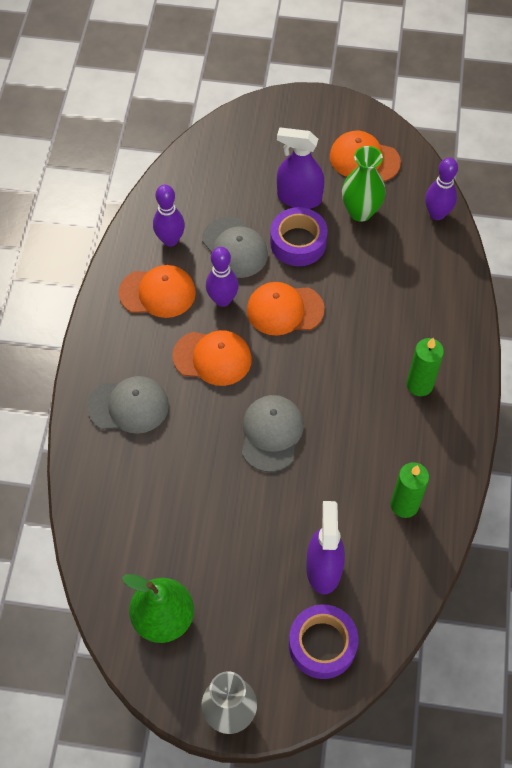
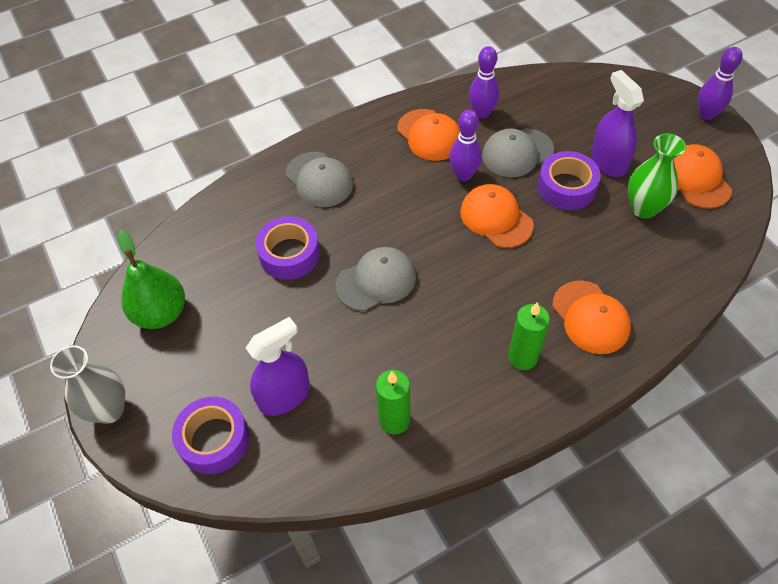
camera: 55 degrees right, 5 degrees down
(189, 479) = (289, 254): none -> purple tape
(212, 358) = (407, 201): orange cap -> orange cap (590, 317)
(234, 248) = (517, 153): grey cap -> grey cap turned 45 degrees clockwise
(437, 214) = (706, 262): purple bowling pin -> purple bowling pin (706, 114)

